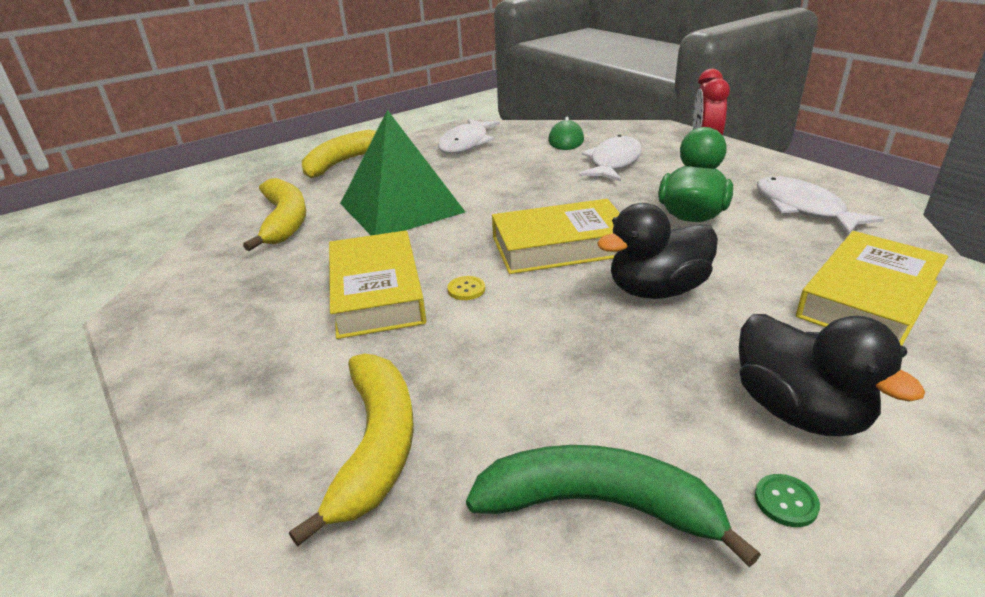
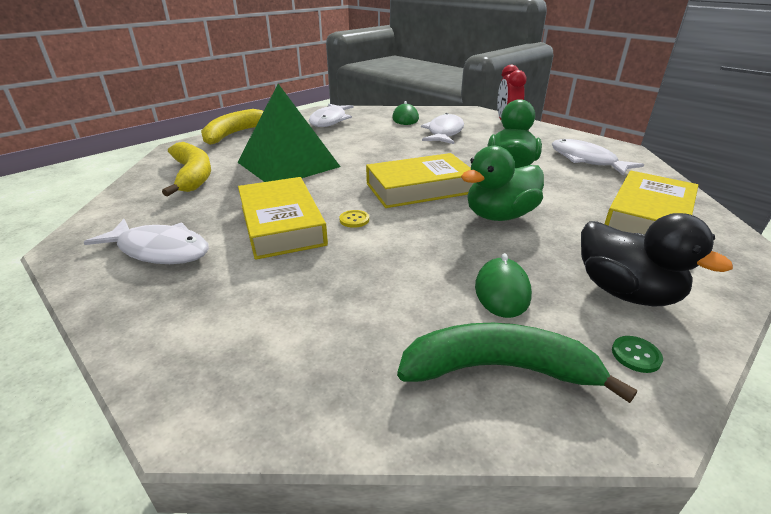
camera: 10 degrees left, 0 degrees up
(231, 321) = (160, 250): none -> white fish
(376, 445) = (306, 338): yellow banana -> none
(631, 399) = (502, 291): none -> green mouse
(657, 290) = (499, 215): black duck -> green duck

